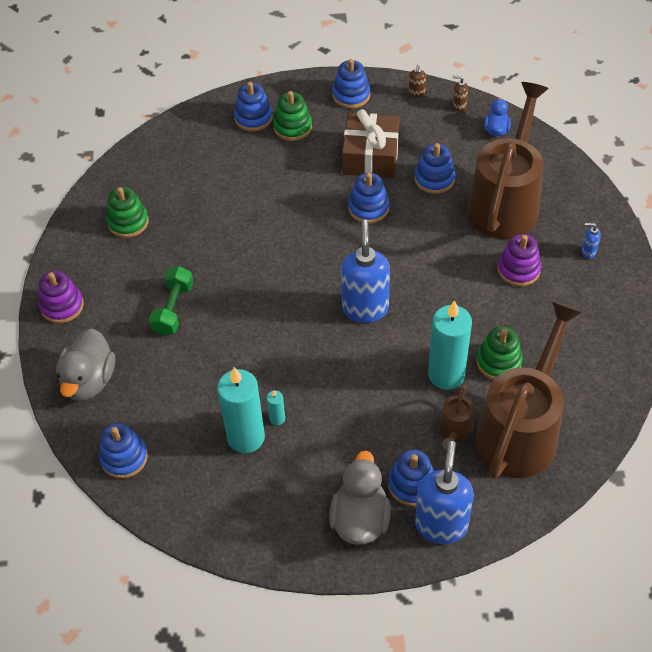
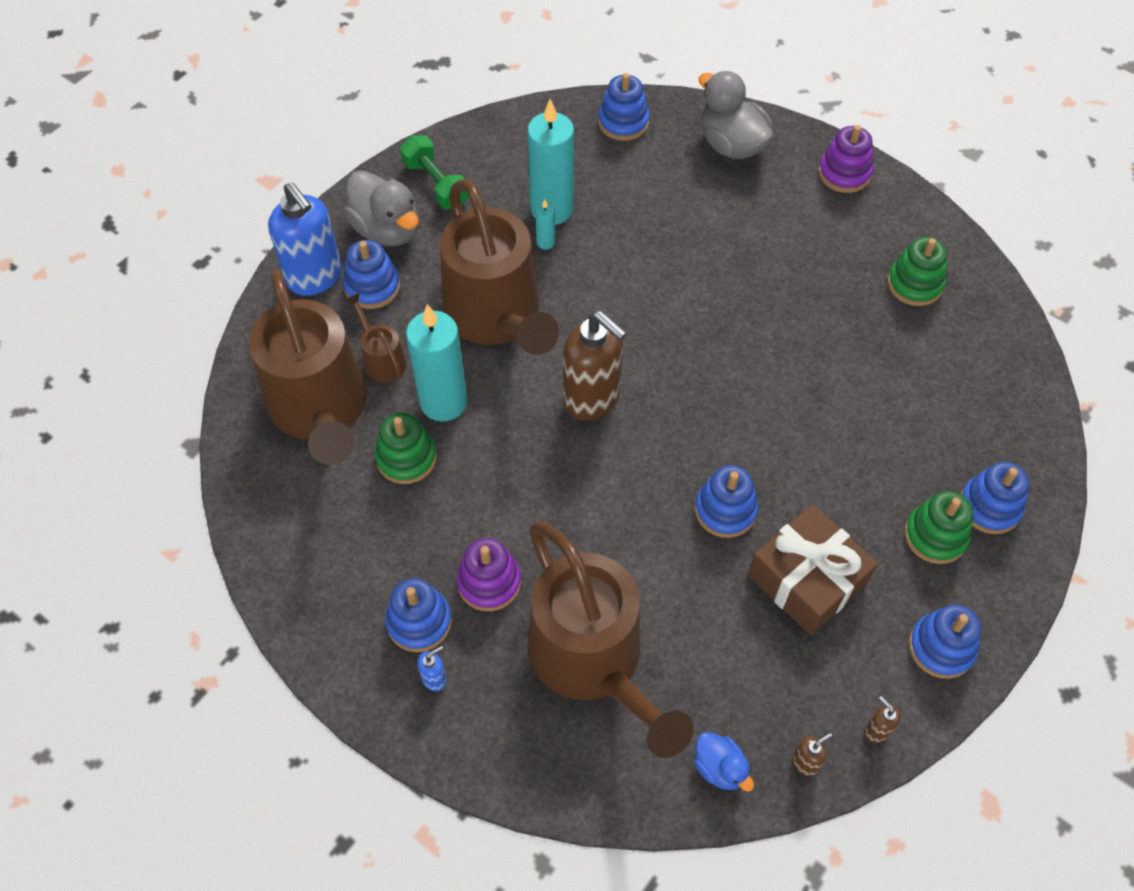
camera: 130 degrees right, 5 degrees up
(173, 309) = (755, 249): green dumbbell -> green dumbbell (436, 184)
(361, 396) = (498, 318): none -> brown watering can
(365, 308) = (592, 399): blue soap dispenser -> brown soap dispenser
(434, 179) = (704, 616): blue stacking toy -> blue stacking toy (419, 621)

